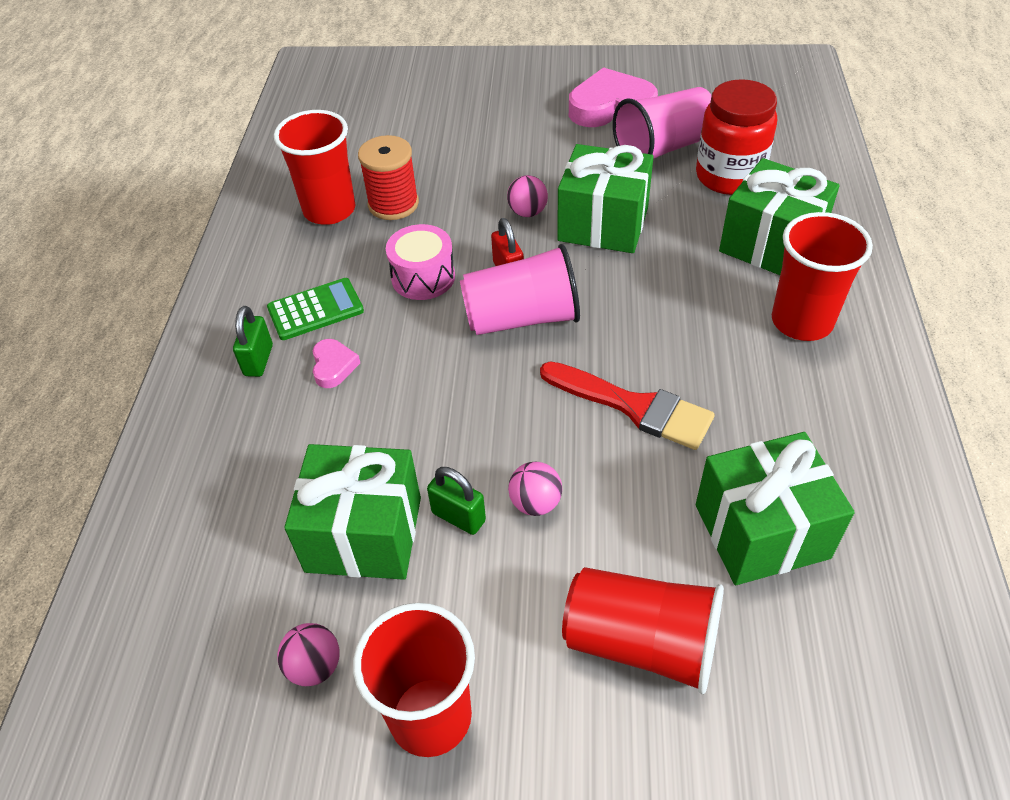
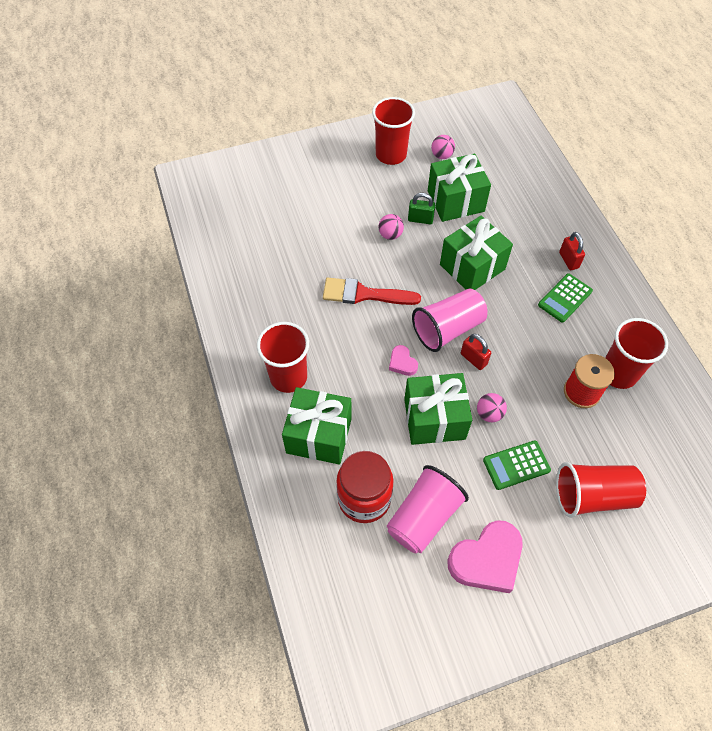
camera: 155 degrees right, 10 degrees up
(258, 360) = (568, 260): green padlock -> red padlock
(333, 366) = (528, 269): pink heart -> pink heart (402, 363)
(423, 277) = (521, 339): pink drum -> none
(528, 162) = (516, 465): none -> green calculator
(641, 642) = (325, 198): red cup -> red cup (593, 496)
(761, 531) = (287, 253): green gift -> green gift (472, 267)

